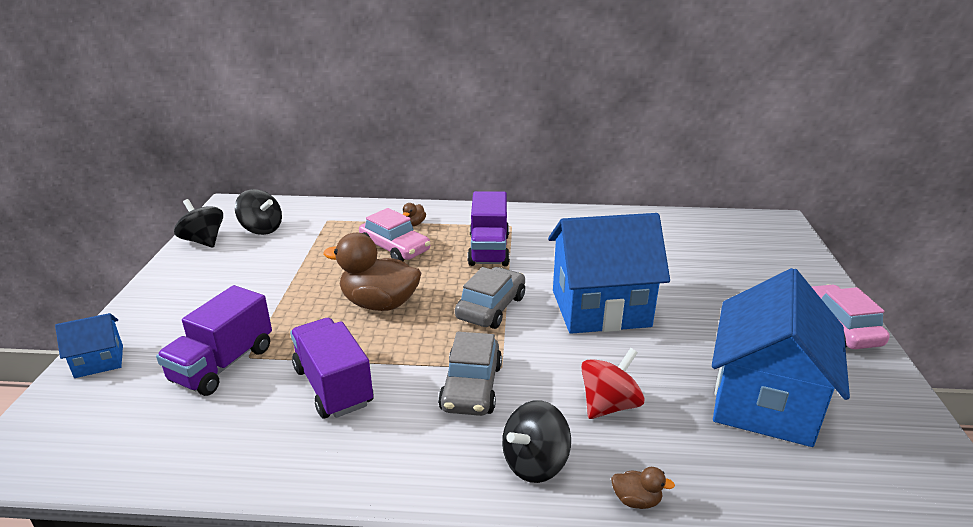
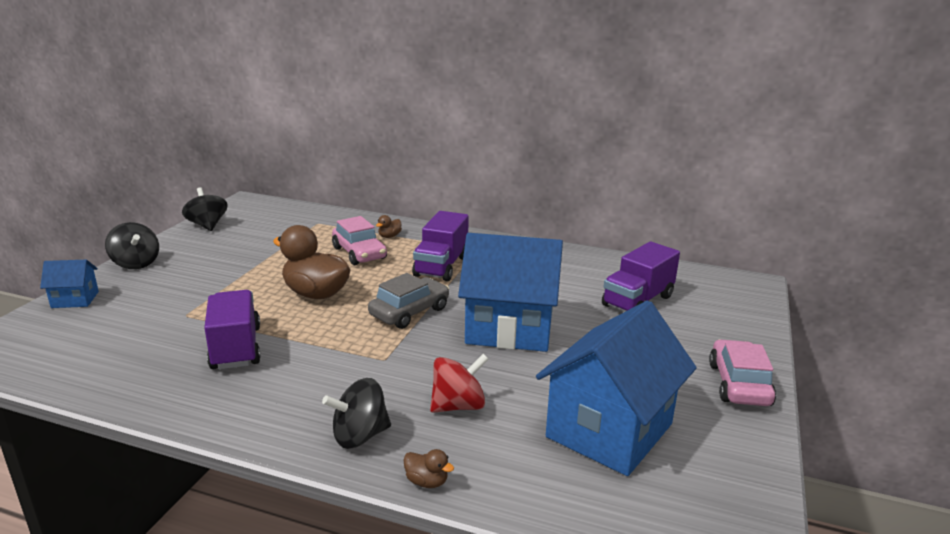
camera: 15 degrees right, 5 degrees down
(223, 364) = (162, 317): purple truck -> purple truck (638, 301)
(261, 229) = (259, 223): black spinning top -> black spinning top (136, 263)
(471, 387) = (347, 369): grey car -> none

